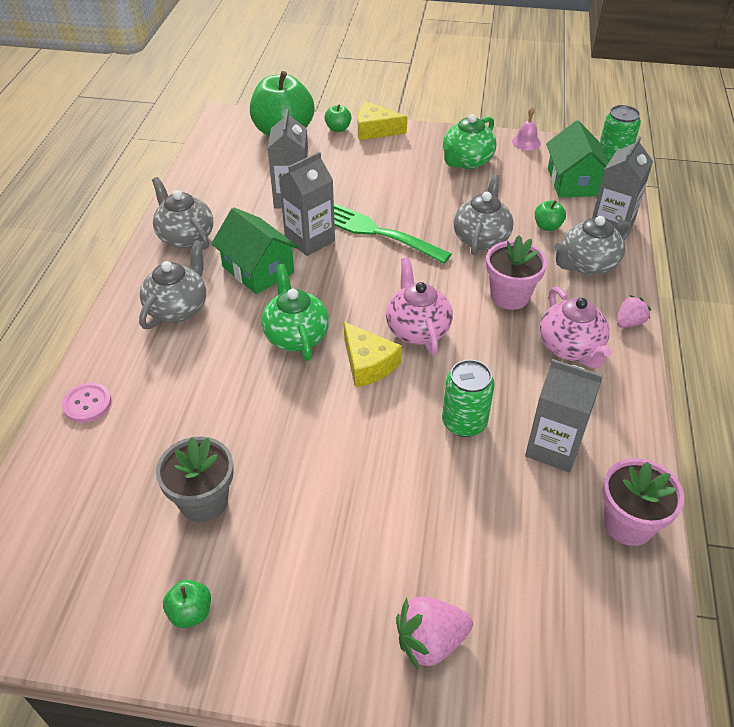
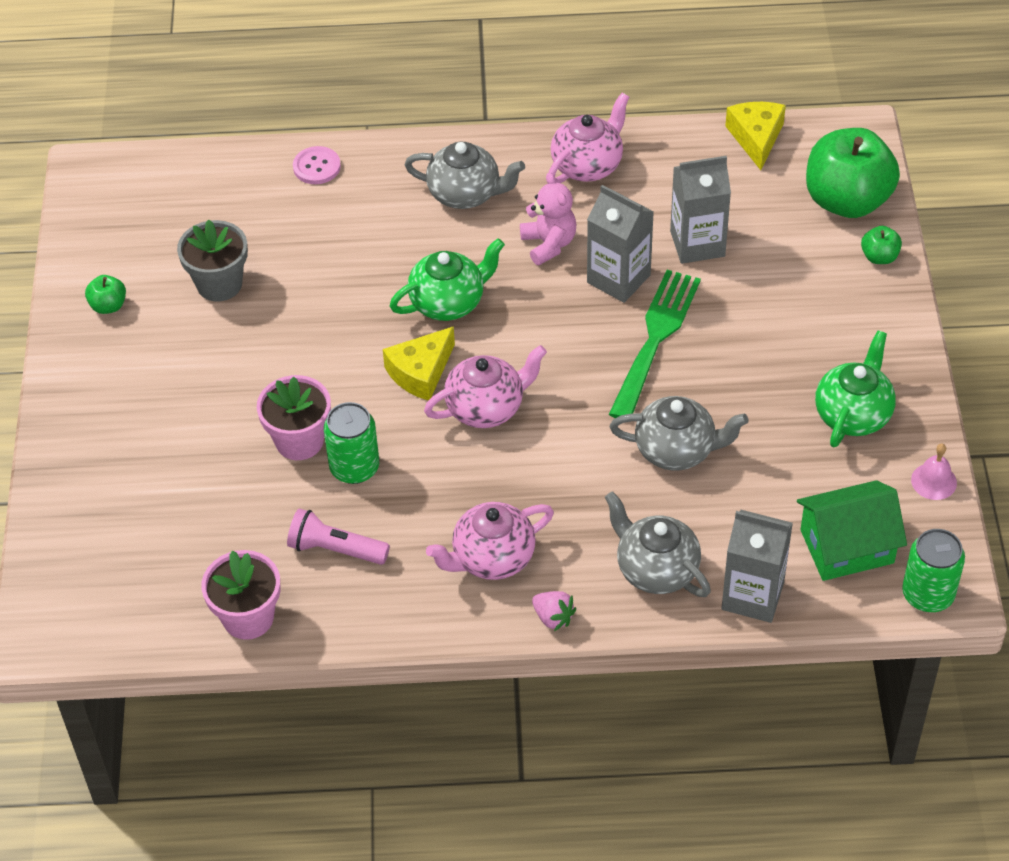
camera: 80 degrees right, 5 degrees up
(185, 237) = (588, 165): grey teapot -> pink teapot
(258, 270) = (549, 244): green house -> pink teddy bear
(375, 130) = (893, 298): yellow cheese -> yellow cheese (756, 138)
(430, 641) = (102, 472): pink strawberry -> none
(467, 161) = (853, 414): green teapot -> green teapot turned 90 degrees clockwise
(510, 296) = (569, 490): pink flower pot -> pink flower pot (299, 441)
(547, 226) = (726, 521): green apple -> none
(553, 447) = (335, 549): grey carton -> pink flashlight

